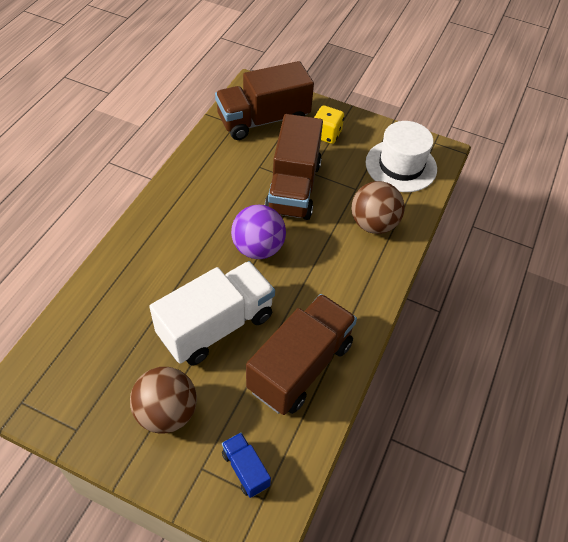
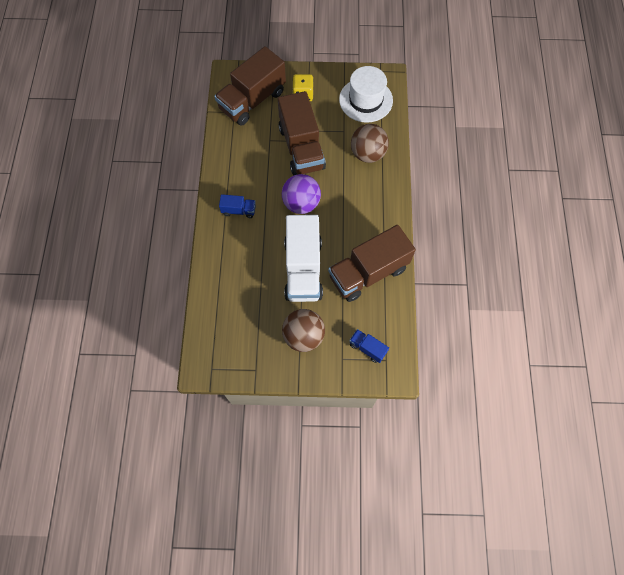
camera: 20 degrees left, 15 degrees up
(176, 227) = (238, 210): none -> blue truck
(216, 326) = (303, 269): white truck -> white truck turned 150 degrees clockwise
(300, 366) = (368, 272): brown truck -> brown truck turned 135 degrees counterclockwise

